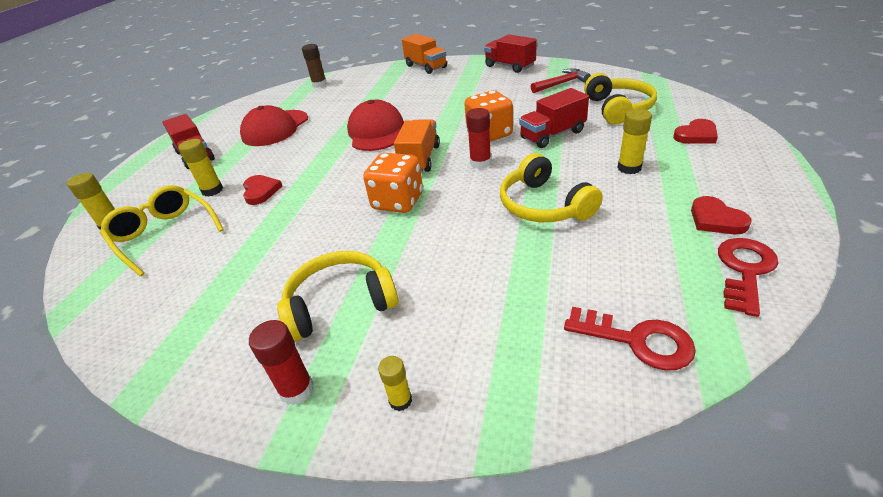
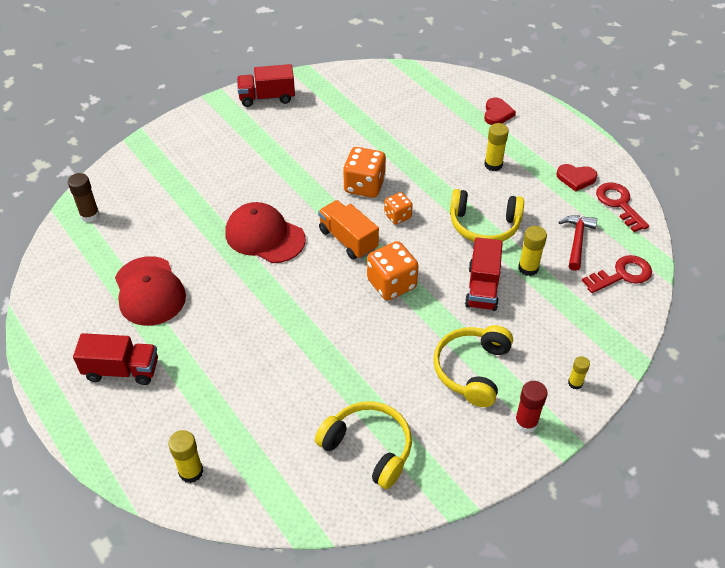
camera: 55 degrees left, 10 degrees up
(164, 235) = (259, 437): yellow glasses -> none
(212, 190) = (219, 381): yellow glue stick -> yellow glue stick (528, 268)
(261, 191) = (268, 350): red heart -> none
(426, 67) = (178, 134): orange truck -> none
(480, 163) = (397, 216): red glue stick -> orange dice
(552, 135) = (410, 161): red truck -> red truck (482, 287)
(561, 83) = (344, 101): red hammer -> red hammer (577, 241)
(618, 108) = (421, 110): yellow headphones -> yellow headphones (368, 448)

